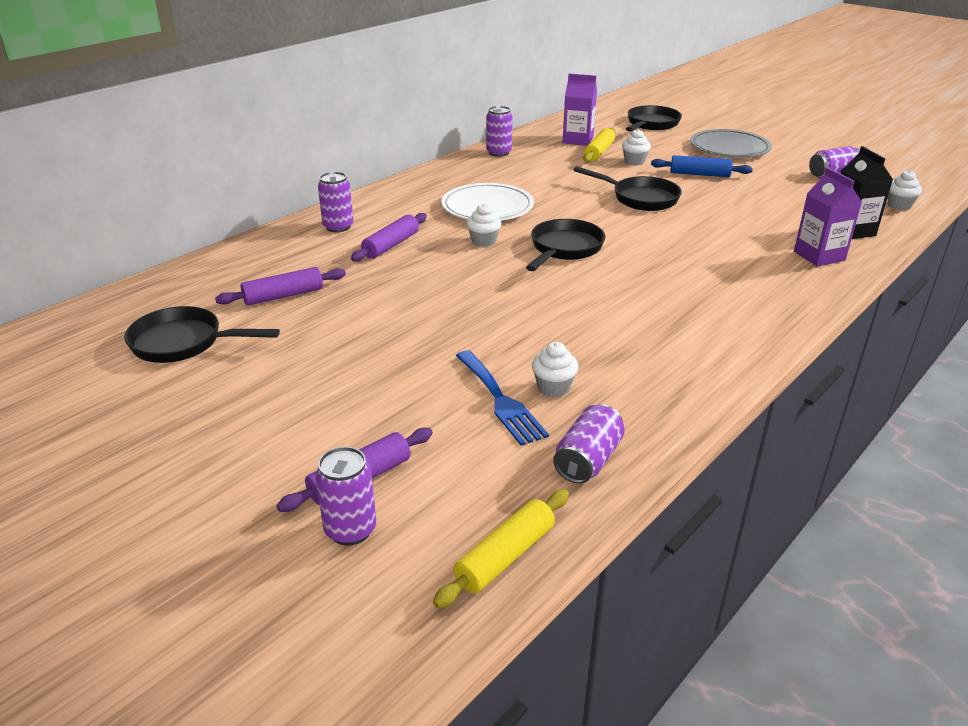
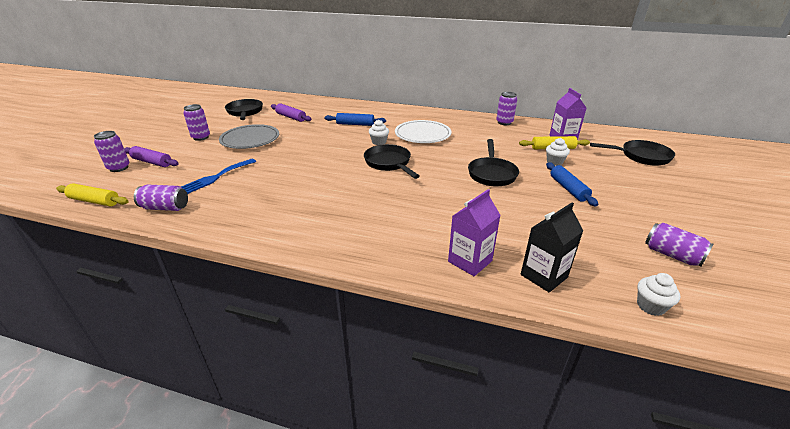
camera: 65 degrees right, 0 degrees up
(338, 227) = (365, 111): purple can -> purple can (201, 137)
(391, 245) = (355, 124): purple rolling pin -> blue rolling pin
(553, 387) = (230, 188): white cupcake -> none
(564, 249) = (389, 163): black pan -> black pan turned 120 degrees counterclockwise
(729, 148) = (647, 194): grey plate -> grey plate (250, 140)

